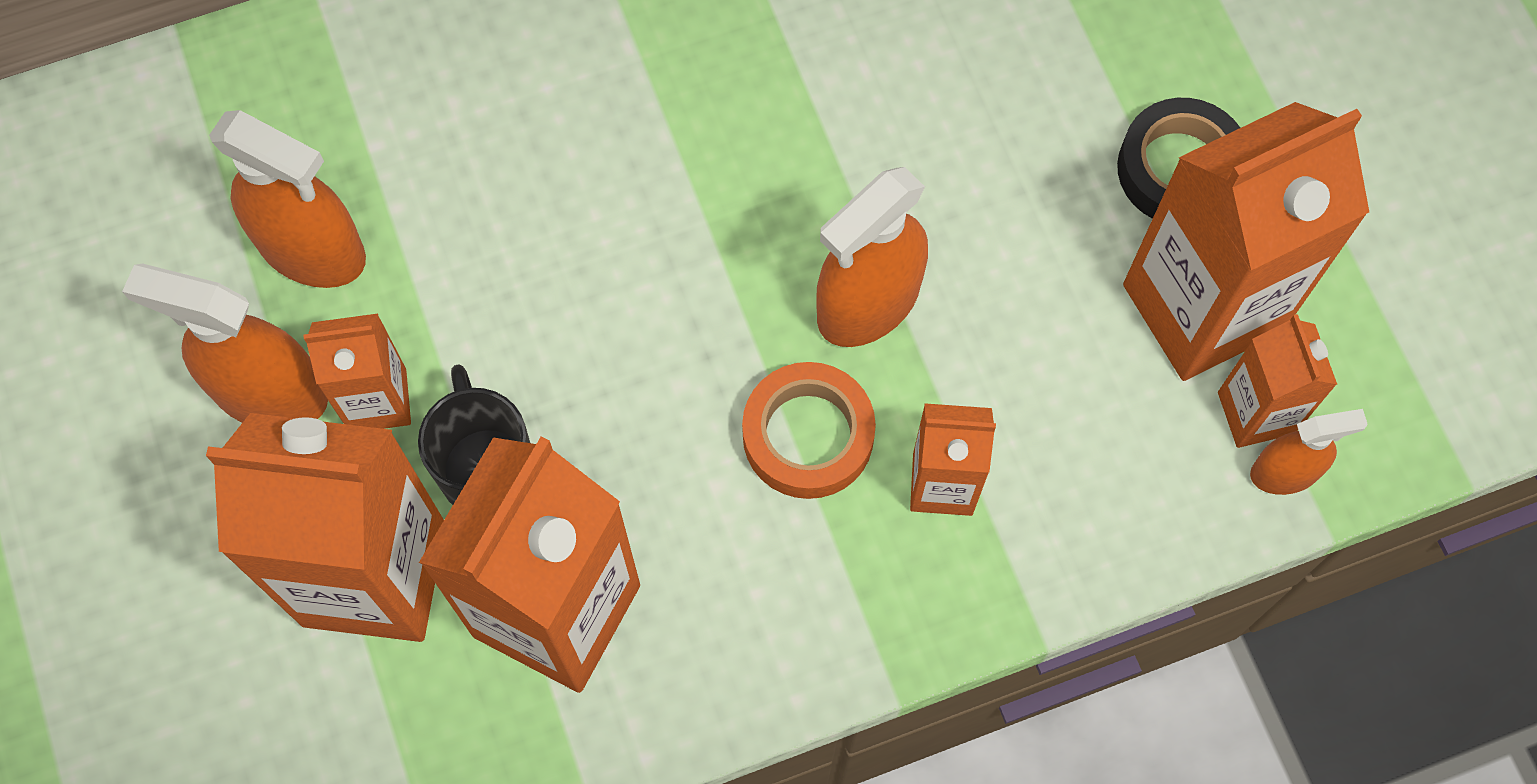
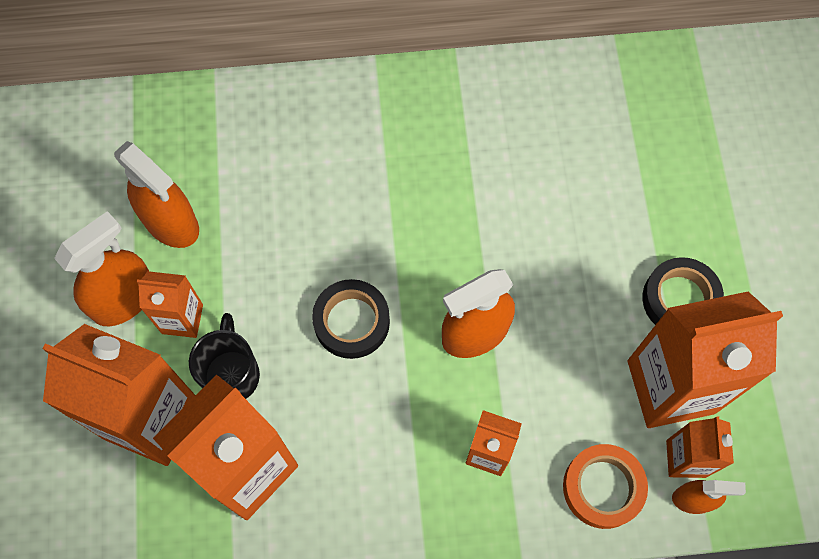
camera: 15 degrees right, 0 degrees up
(269, 392) = (124, 299): orange spray bottle -> orange spray bottle turned 105 degrees clockwise
(661, 335) = (351, 322): none -> black tape
(808, 435) = (418, 403): orange tape -> orange tape (603, 487)

